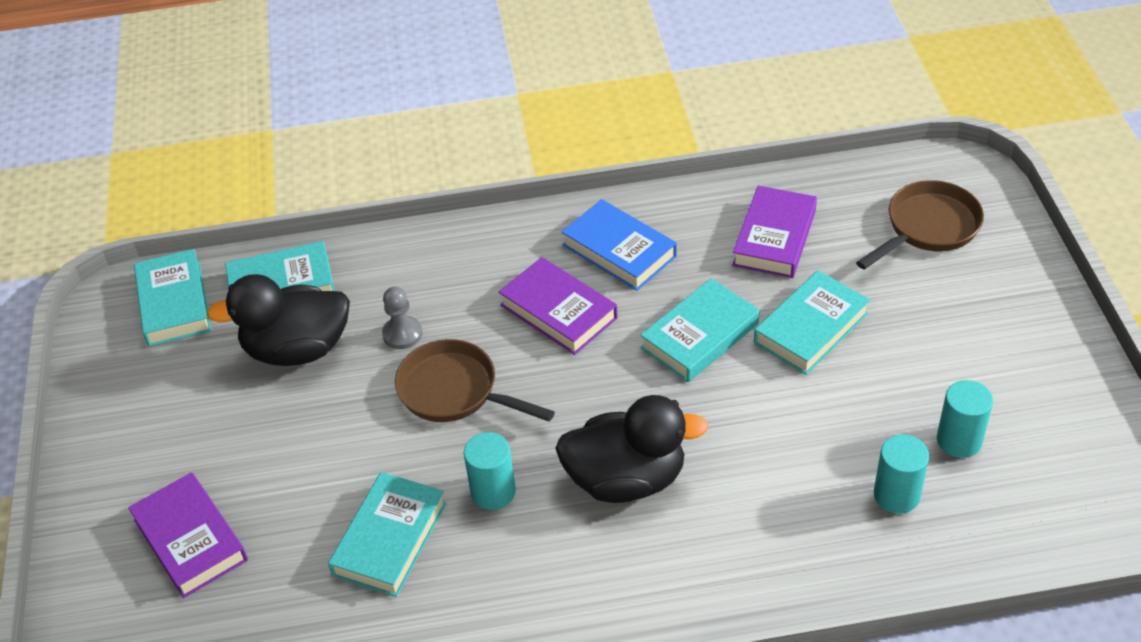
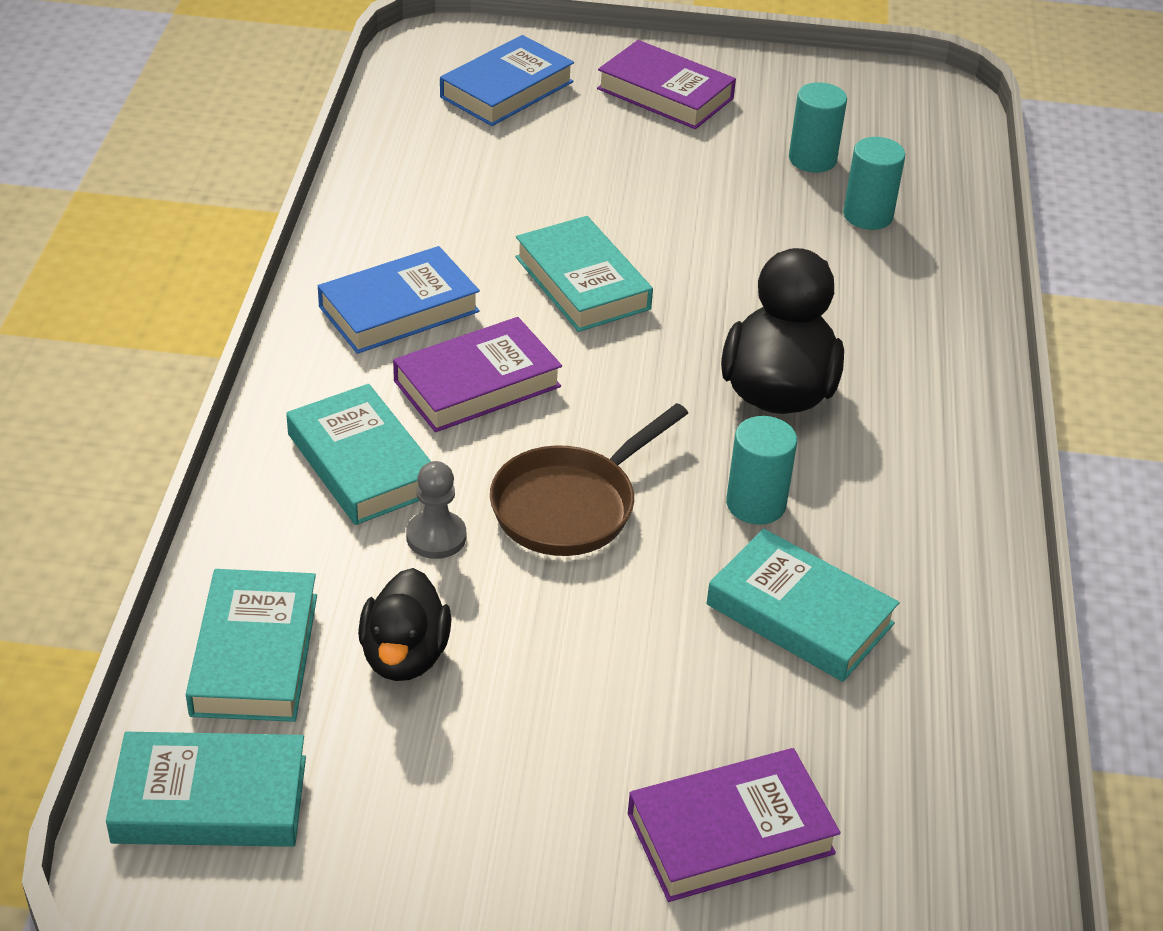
camera: 80 degrees left, 5 degrees down
(297, 349) = (404, 656): black duck -> black duck, size x0.65
(774, 238) = (455, 189): purple book -> purple book (665, 93)
(811, 328) = (612, 204): turquoise book -> turquoise book (362, 463)
(928, 228) = (507, 89): brown pan -> blue book

